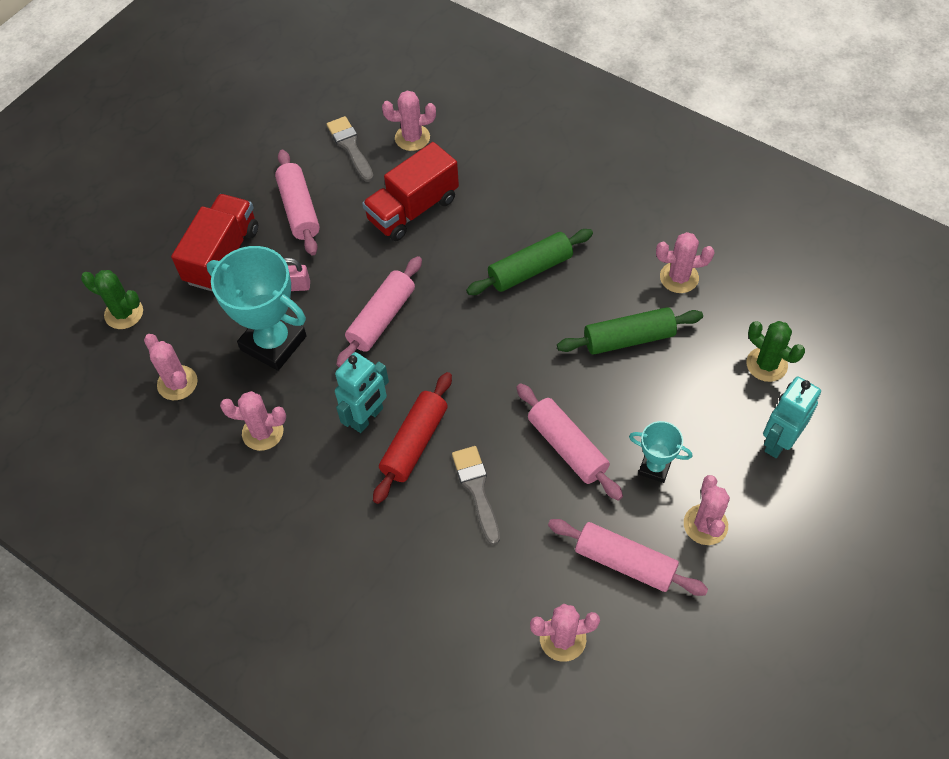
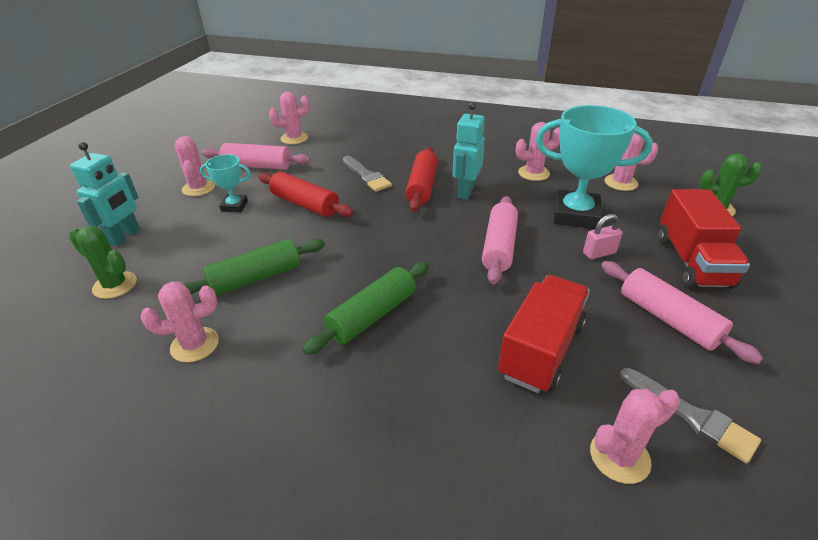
camera: 160 degrees right, 20 degrees down
(567, 447) = (305, 204): pink rolling pin -> red rolling pin

